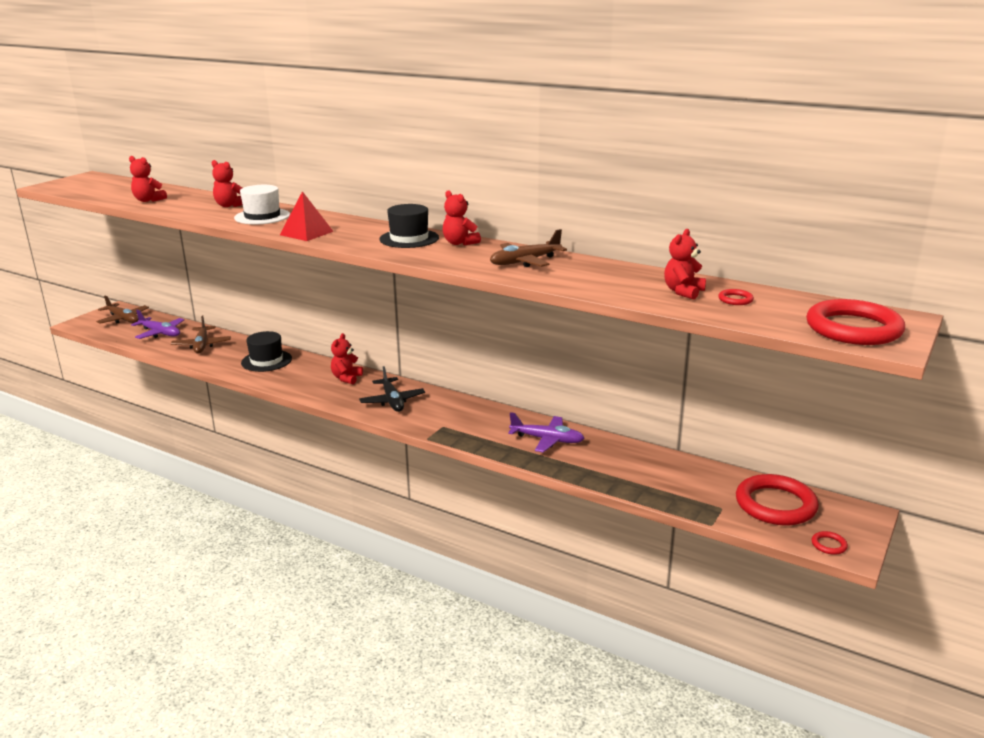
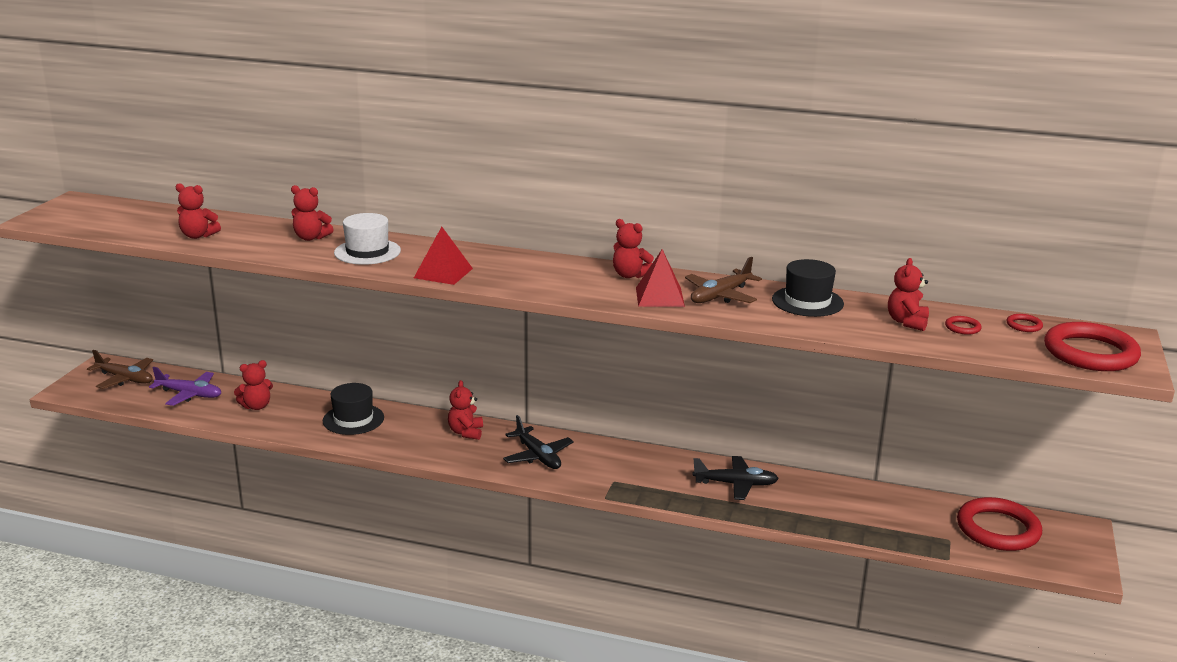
camera: 15 degrees left, 0 degrees up
(202, 345) = (256, 406): brown plane -> red teddy bear
(409, 238) = (569, 273): black hat -> black hat (807, 301)
(470, 259) = (660, 297): none -> red pyramid
(547, 440) = (736, 484): purple plane -> black plane
(829, 545) = (1065, 565): red ring -> red ring (1024, 325)

